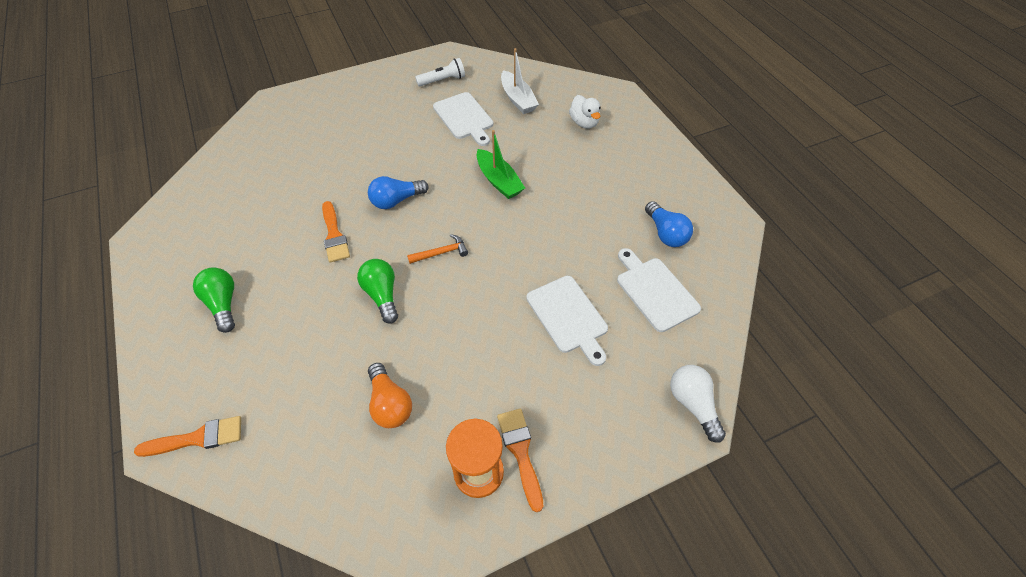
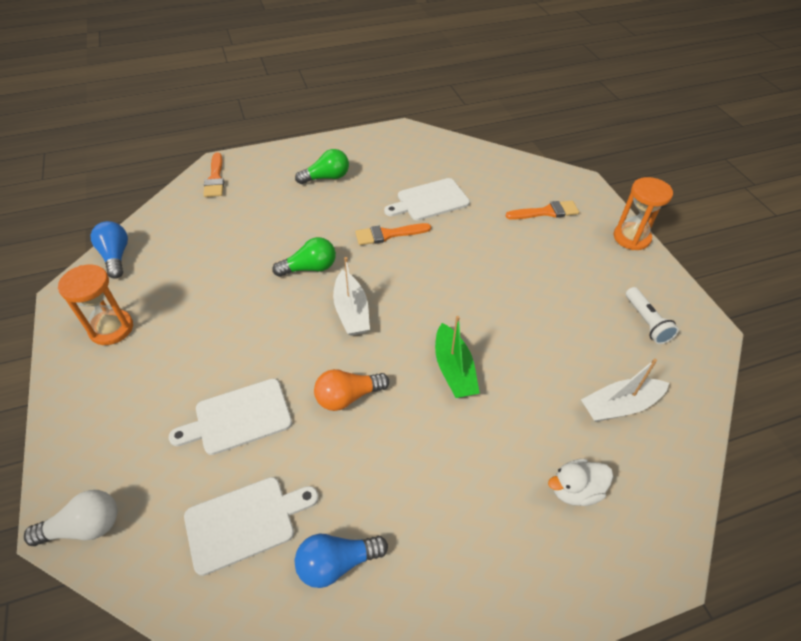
camera: 95 degrees right, 5 degrees down
(351, 78) = (631, 238): none -> orange hourglass
(390, 403) = (198, 274): orange light bulb -> orange light bulb (348, 397)
(396, 200) = (429, 277): blue light bulb -> blue light bulb (116, 257)
(441, 253) = (351, 311): orange hammer -> white boat
(464, 118) = (571, 341): white cutting board -> white cutting board (430, 200)
(499, 181) = (454, 370): green boat -> green boat turned 75 degrees counterclockwise
(520, 452) = (113, 359): orange brush -> orange brush (546, 212)

